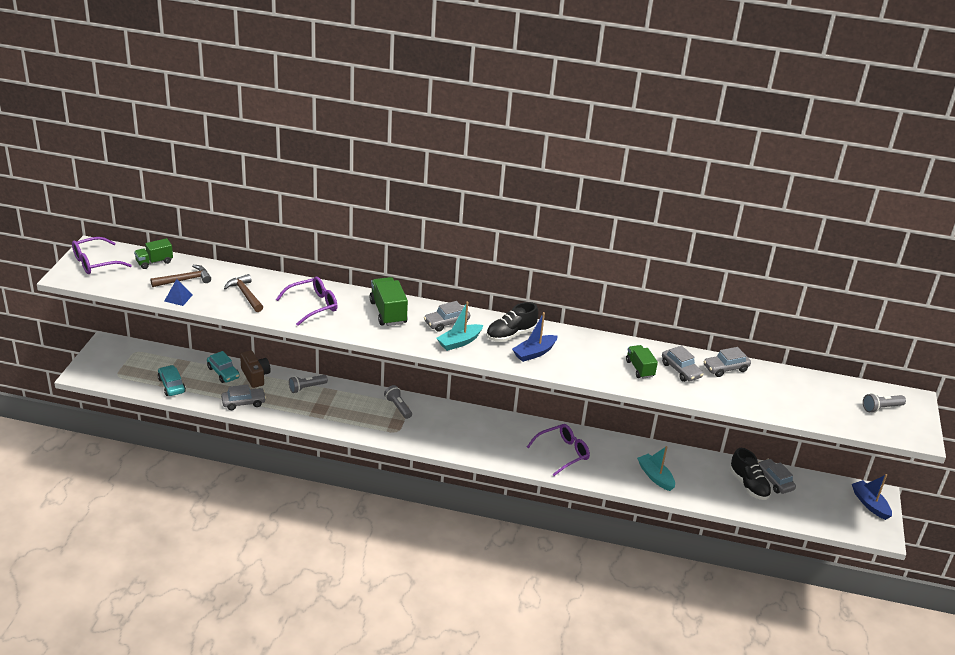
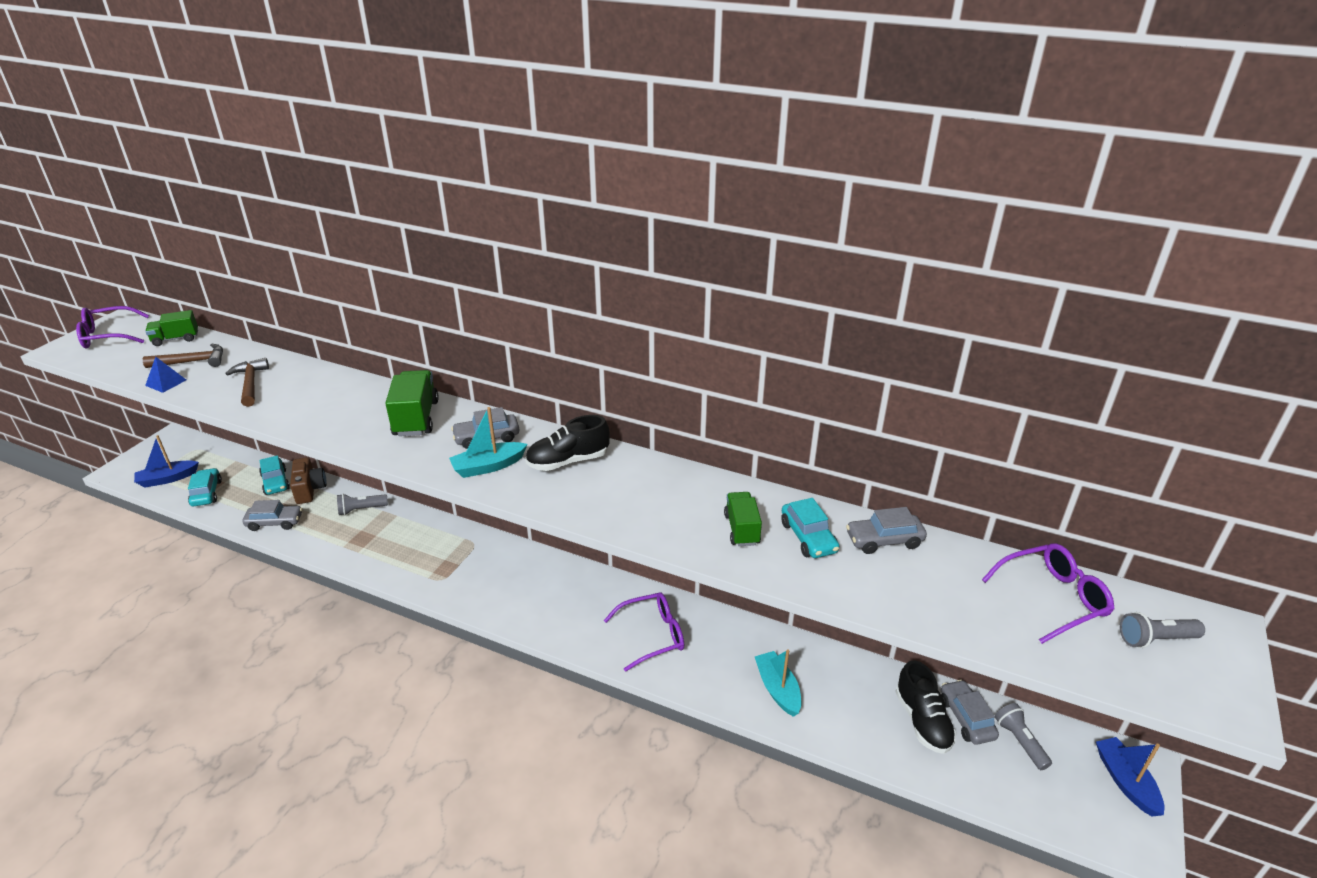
camera: 15 degrees right, 0 degrees up
(313, 305) = (324, 403): purple glasses -> purple glasses (1053, 598)
(398, 407) = (460, 545): grey flashlight -> grey flashlight (1020, 741)
(534, 353) = (589, 491): blue boat -> blue boat (167, 479)
(681, 370) = (808, 537): grey car -> turquoise car

